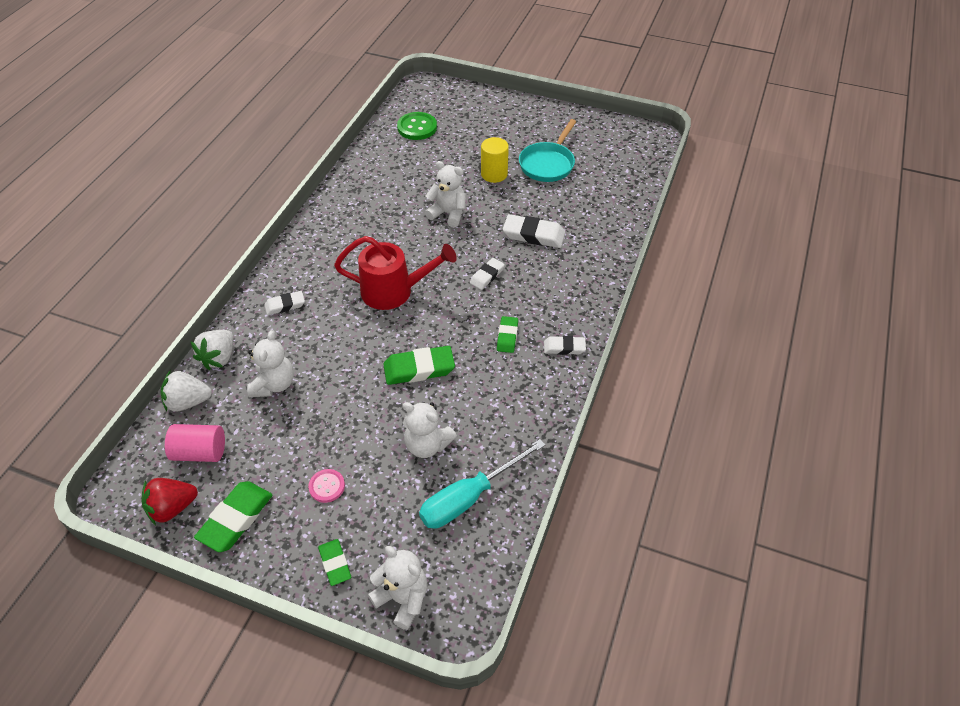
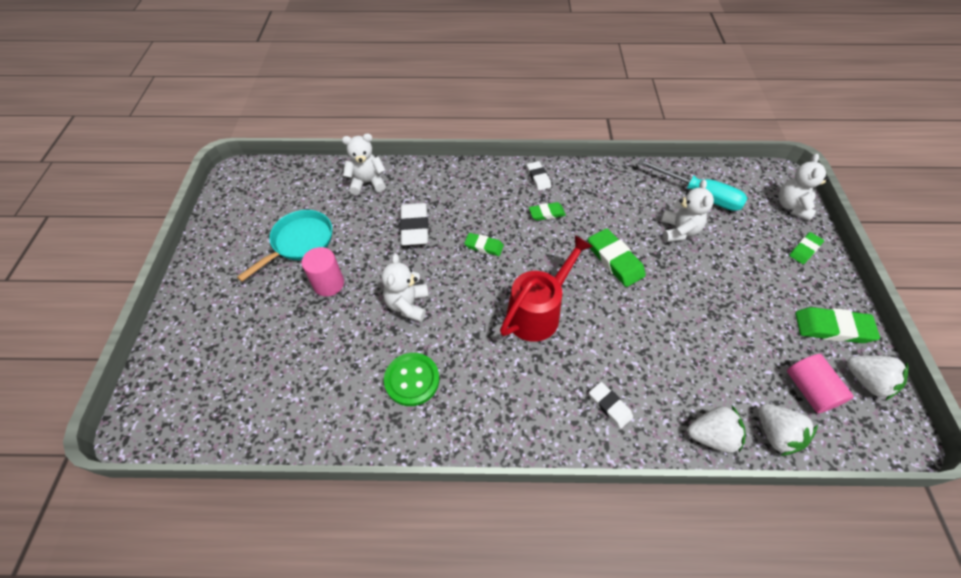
camera: 110 degrees left, 5 degrees up
(172, 508) = (866, 381): red strawberry -> white strawberry
(274, 384) = (704, 365): white teddy bear -> white teddy bear (367, 183)
(327, 486) = (759, 279): pink button -> none
(395, 291) = (538, 311): red watering can -> red watering can turned 60 degrees clockwise
(417, 127) = (247, 396): green button -> green button (412, 380)
(487, 276) = (484, 246): white eraser -> green eraser
(494, 174) = (328, 284): yellow cylinder -> pink cylinder
(548, 164) = (299, 242): turquoise pan -> turquoise pan turned 60 degrees counterclockwise

